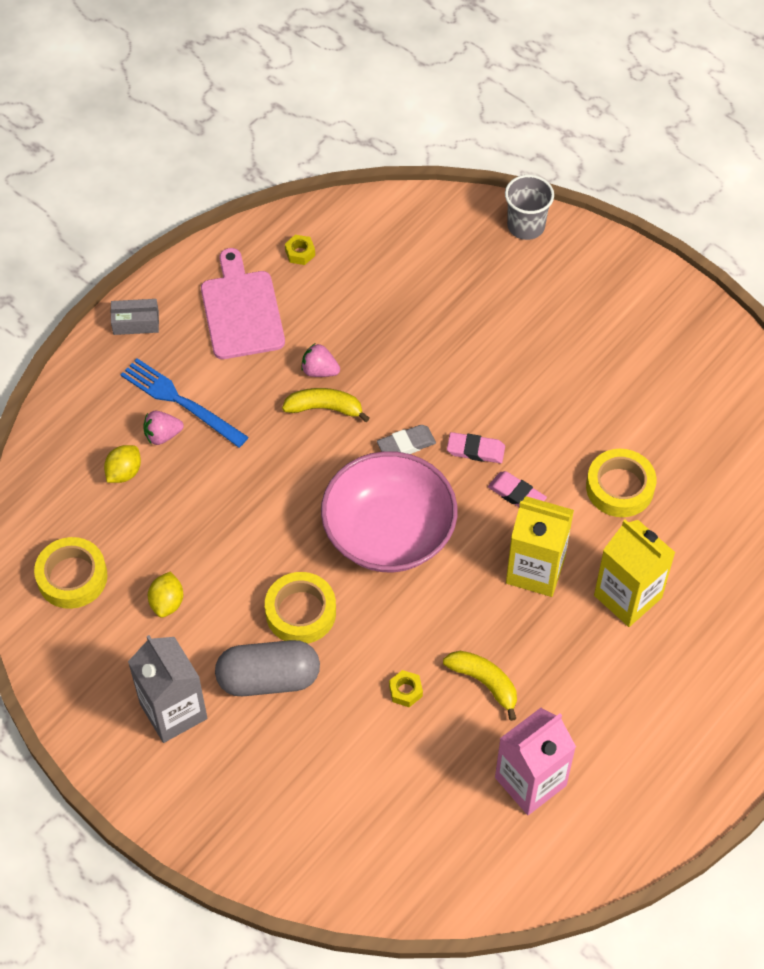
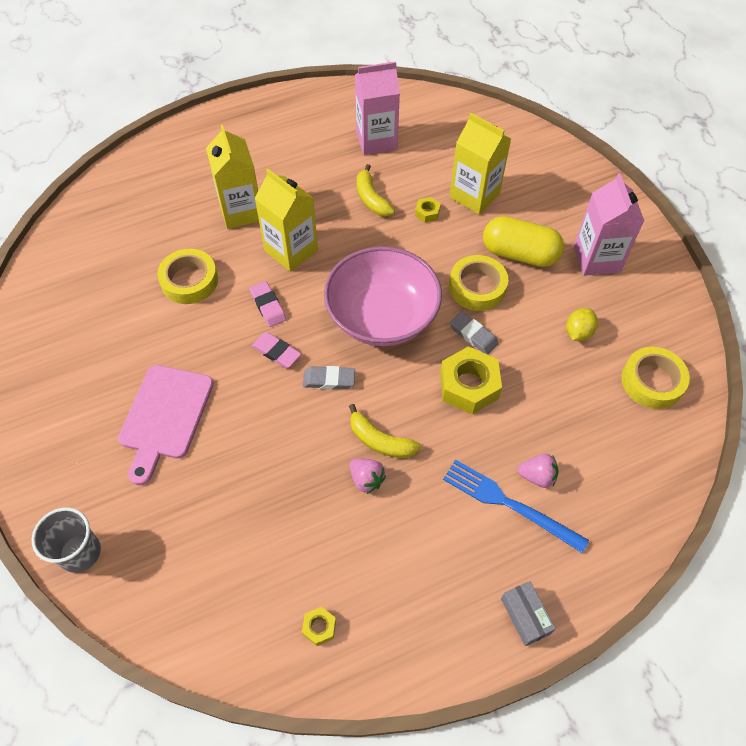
camera: 155 degrees left, 0 degrees up
(124, 472) = (583, 455): yellow lemon -> none
(136, 323) = (525, 616): grey box -> grey box turned 45 degrees clockwise
(173, 711) = (596, 259): grey carton -> pink carton
(180, 401) = (509, 504): blue fork -> blue fork turned 150 degrees clockwise
(241, 310) = (411, 581): pink cutting board -> pink cutting board (165, 416)
(262, 495) = (469, 386): none -> yellow nut
(268, 679) = (519, 254): grey capsule -> yellow capsule
(281, 552) = (473, 335): none -> grey eraser
(359, 744) = (474, 195): none -> yellow carton

